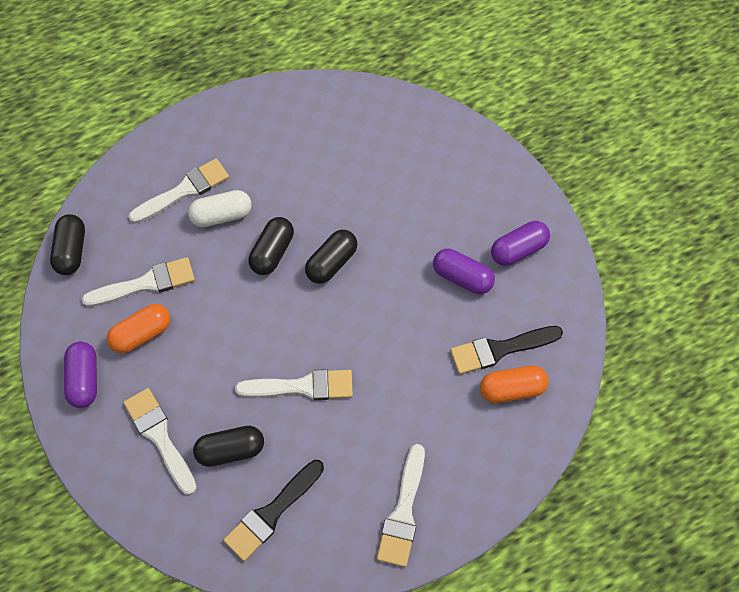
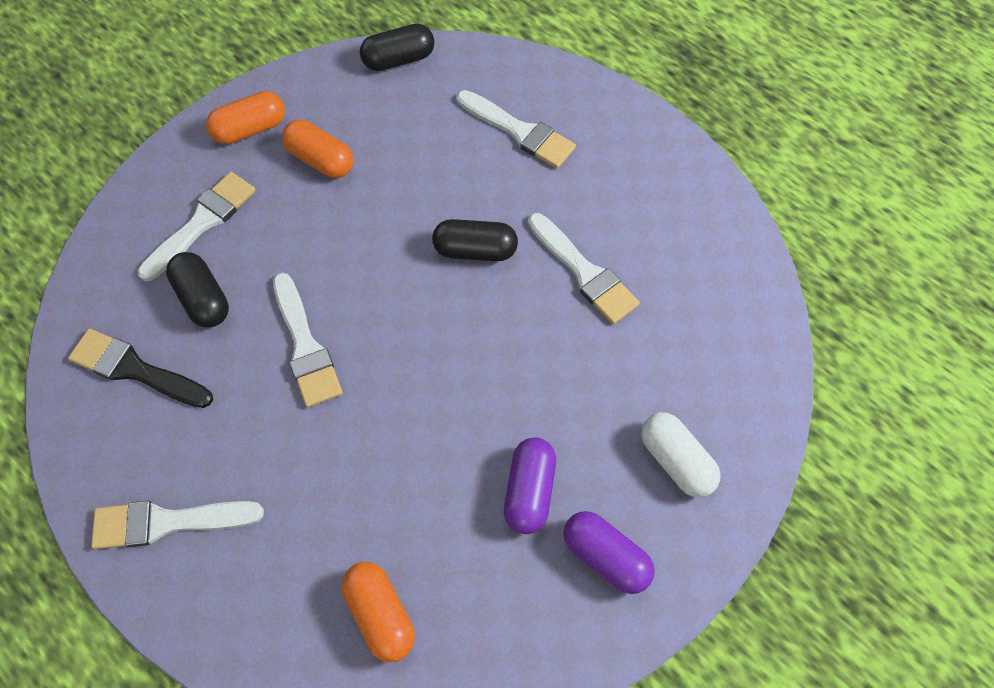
camera: 70 degrees right, 0 degrees up
(84, 379) = (250, 129): purple capsule -> orange capsule
(146, 283) = (385, 140): white brush -> white brush (584, 272)
(221, 215) = (503, 180): white capsule -> white capsule (676, 460)
(331, 263) = (487, 320): black capsule -> none
(500, 349) = (436, 578): black brush -> none

